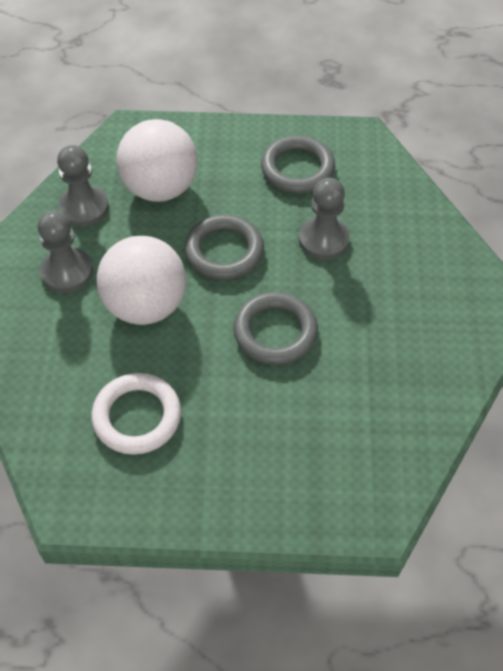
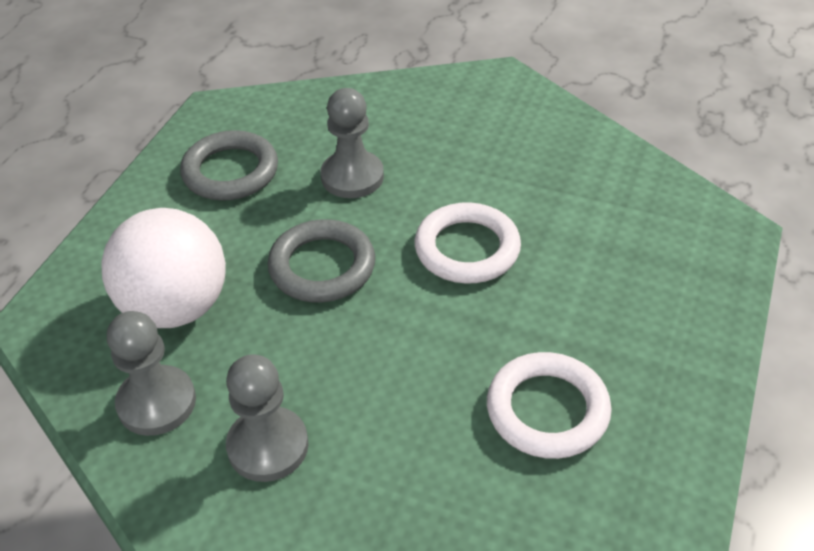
camera: 70 degrees left, 10 degrees down
(146, 305) = (372, 365): white ball -> none
(275, 332) = (467, 249): grey ring -> white ring

